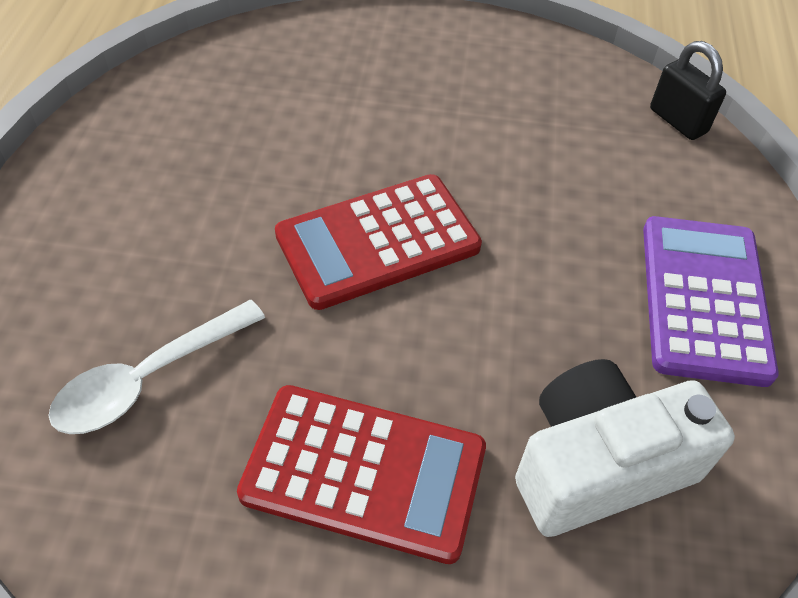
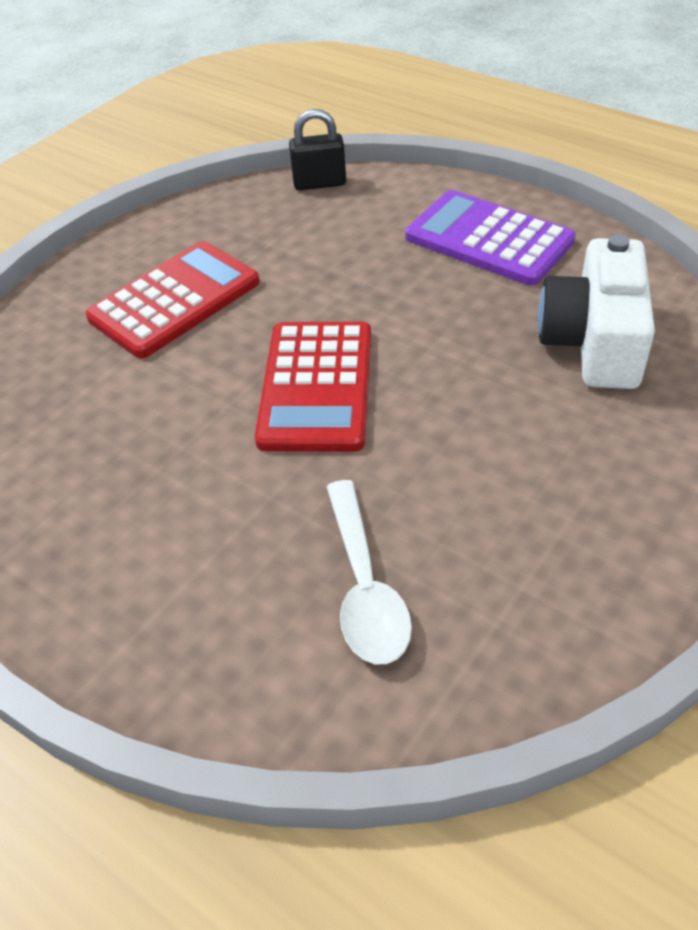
camera: 55 degrees left, 5 degrees down
(364, 472) = (537, 468): red calculator -> red calculator (175, 300)

